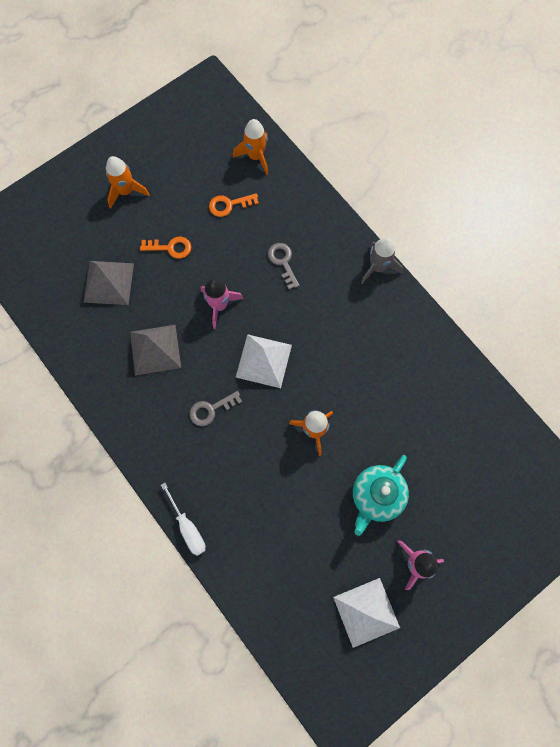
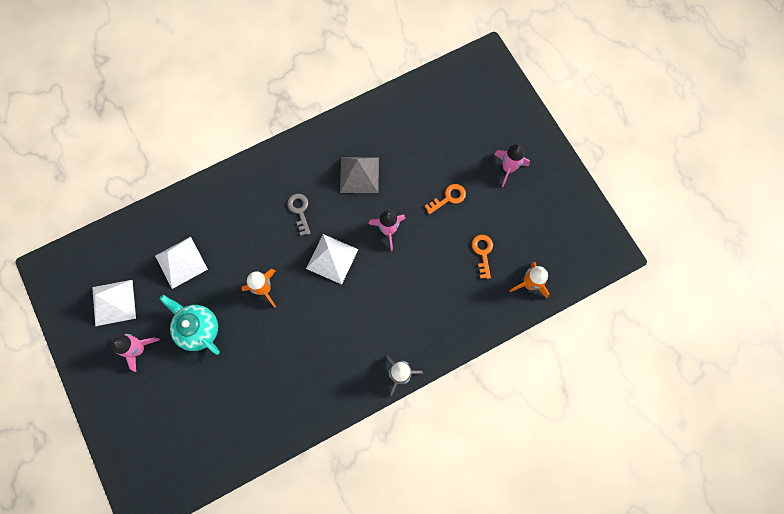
camera: 100 degrees right, 0 degrees up
(108, 282) = (425, 145): grey pyramid -> none
(126, 191) = (508, 168): orange rocket -> pink rocket
(170, 248) = (448, 198): orange key -> orange key turned 135 degrees counterclockwise
(188, 528) = (212, 181): white screwdriver -> none
(283, 262) = (419, 290): grey key -> none
(300, 539) = (181, 262): none -> white pyramid

